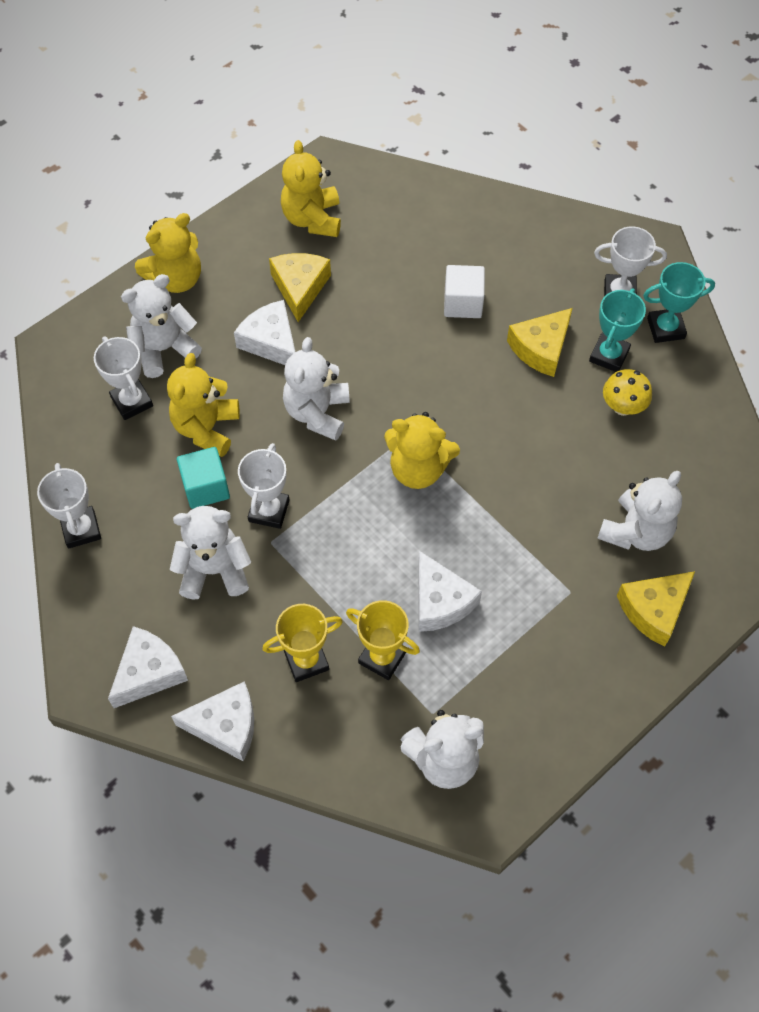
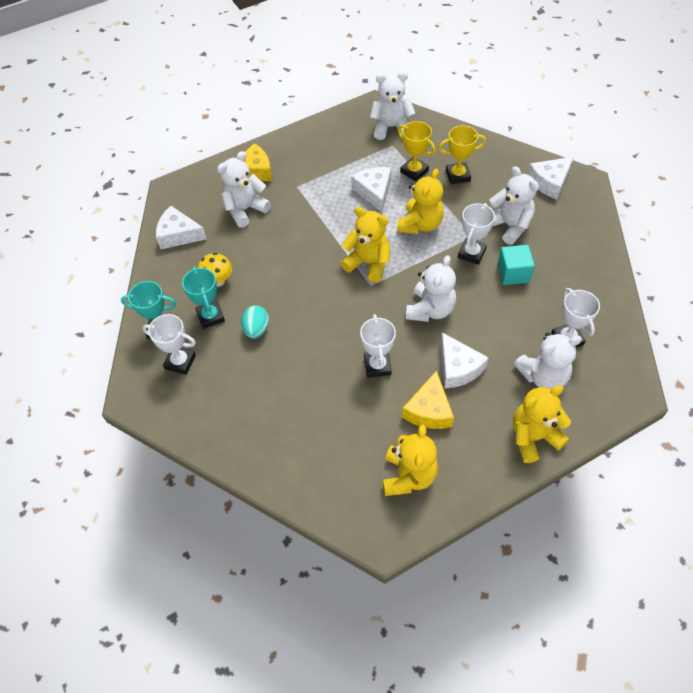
camera: 165 degrees left, 5 degrees down
(81, 529) = (597, 260): white trophy -> white trophy (377, 366)
(206, 428) = (511, 311): yellow teddy bear -> yellow teddy bear (420, 224)
(214, 570) = (509, 226): white teddy bear -> white teddy bear turned 135 degrees counterclockwise
(226, 725) = (506, 154): white cheese -> white cheese (178, 235)
(463, 303) = (302, 374): white cube -> none
(541, 348) = (256, 329): yellow cheese -> turquoise egg
(609, 355) = (210, 316): turquoise trophy -> turquoise trophy turned 60 degrees counterclockwise

